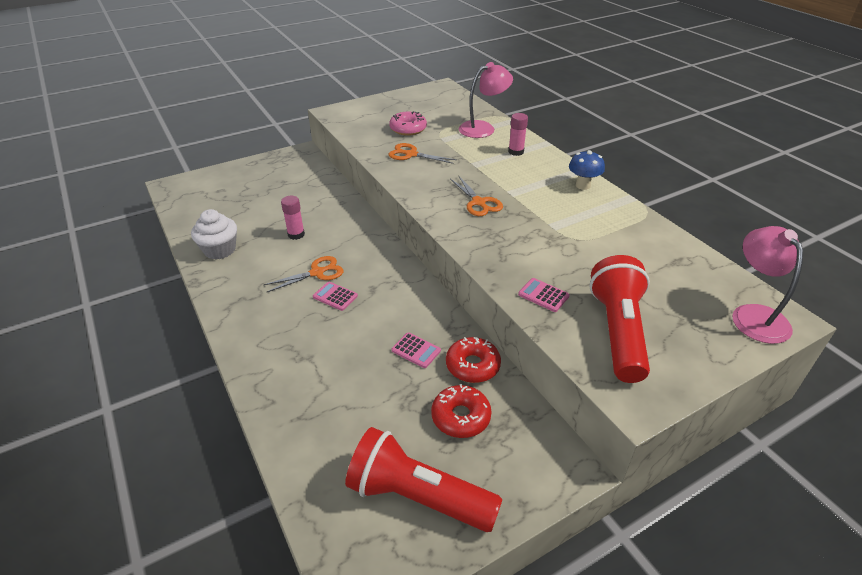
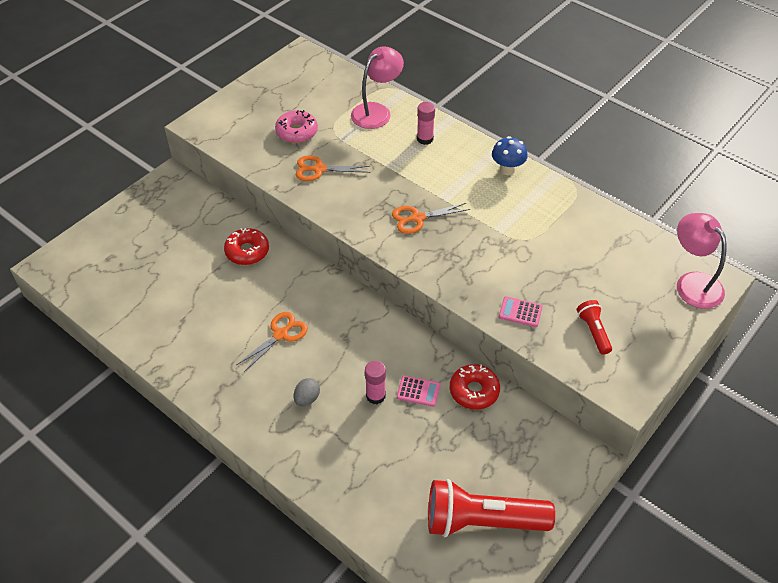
camera: 20 degrees left, 10 degrees up
(220, 250) = (162, 336): white cupcake -> none
(296, 234) = (232, 294): pink glue stick -> pink glue stick (375, 396)
(307, 328) = (307, 398): none -> grey egg
(335, 296) = (314, 356): pink calculator -> none
(460, 417) = (485, 442): red donut -> red donut (247, 251)
(478, 202) = (418, 218): orange scissors -> orange scissors turned 120 degrees clockwise
(618, 331) = (593, 331): red flashlight -> red flashlight, size x0.49

